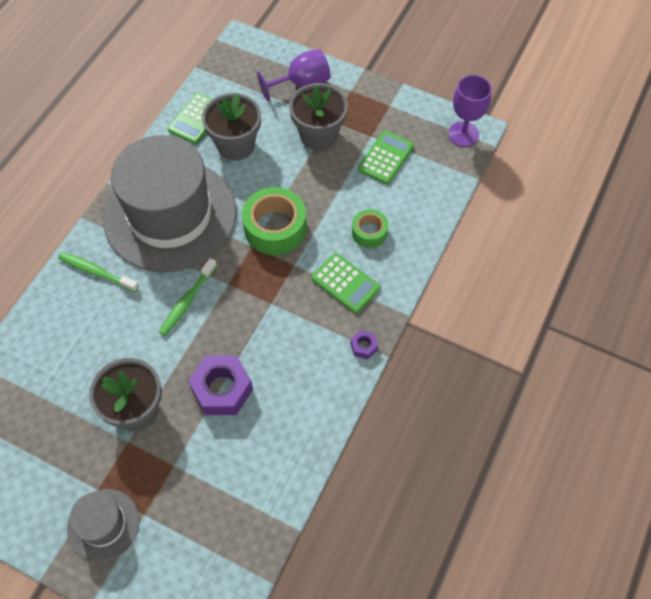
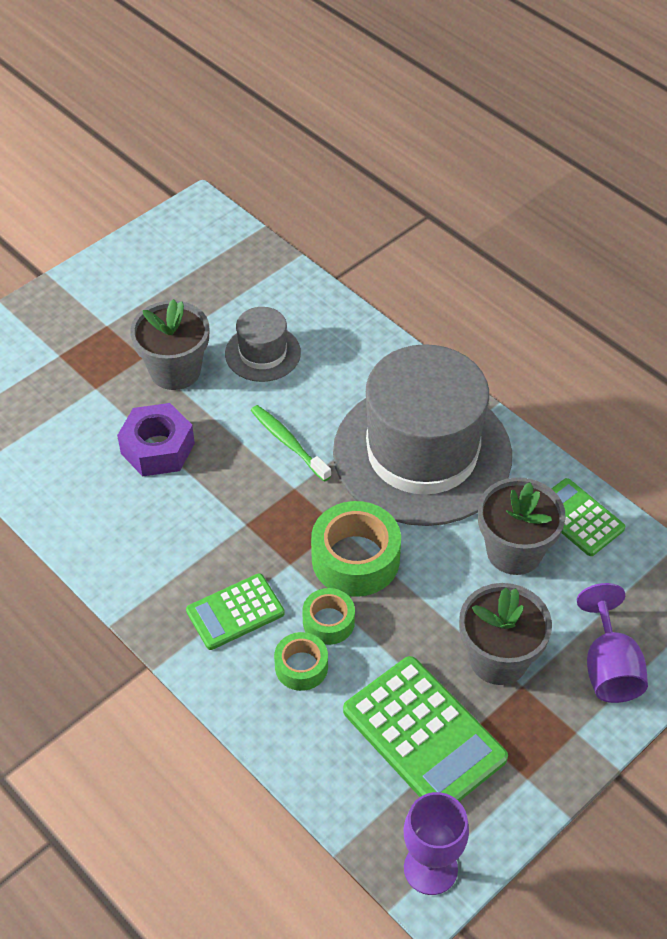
camera: 110 degrees right, 10 degrees down
(97, 272) = (367, 369): green toothbrush -> none
(103, 524) = (68, 323): grey hat -> grey hat (262, 353)
(330, 228) = (328, 622): none -> green tape
(363, 346) = (137, 602): purple nut -> none
(386, 158) = (424, 735): green calculator -> green calculator, size x1.64

